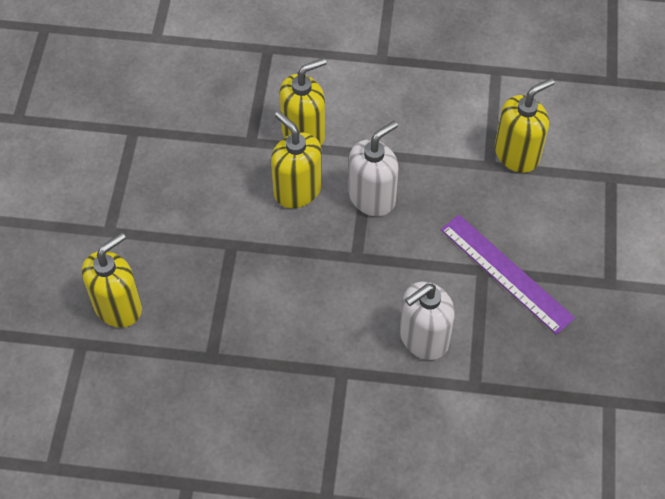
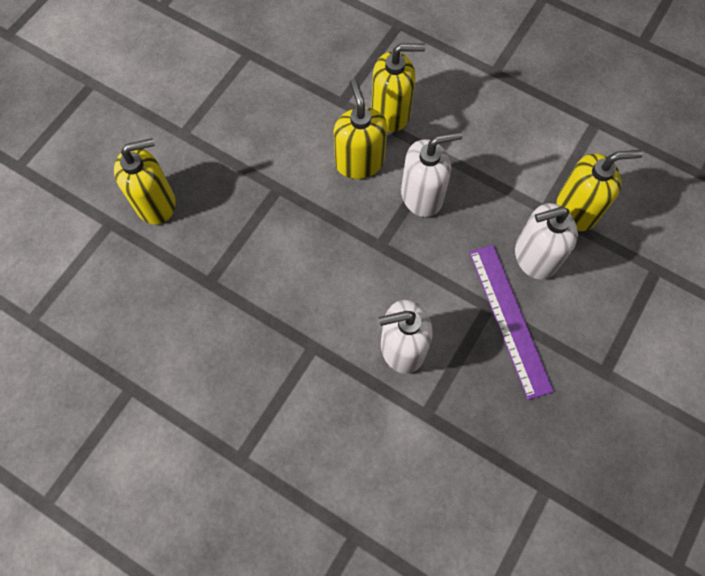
camera: 25 degrees right, 10 degrees up
(501, 210) = (535, 257): none -> white soap dispenser

